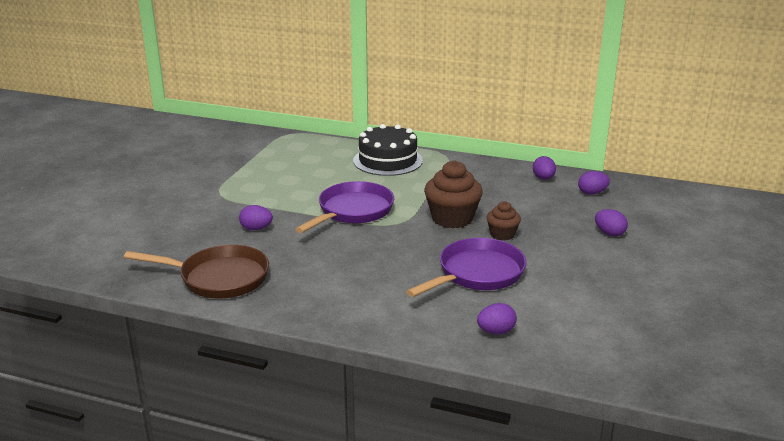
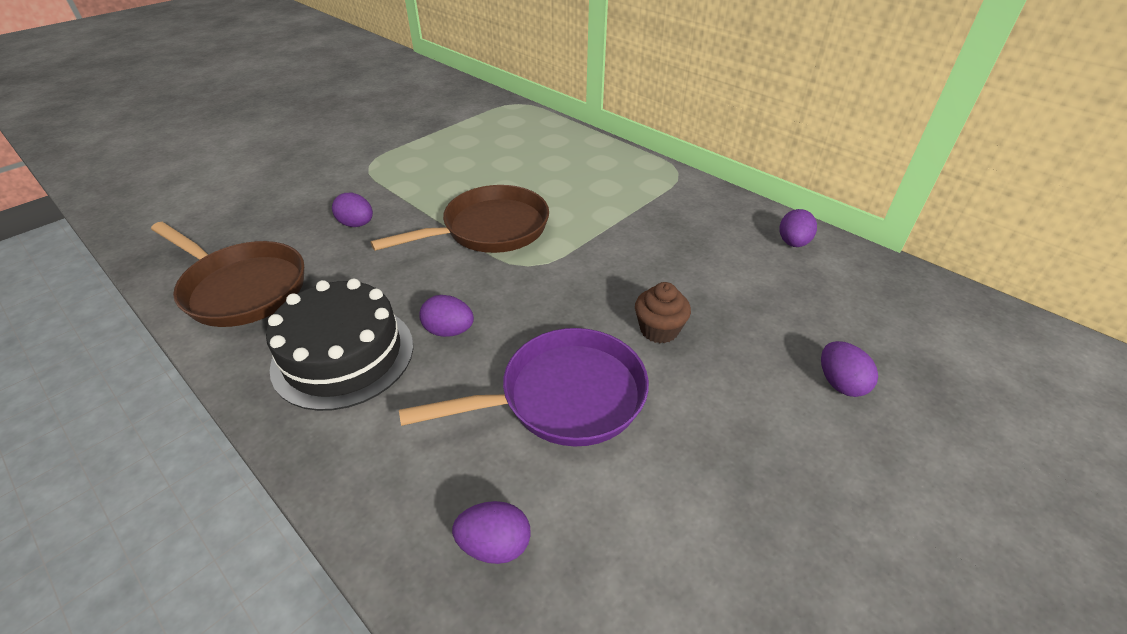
camera: 25 degrees right, 15 degrees up
(353, 211) = (489, 229): purple pan -> brown pan
(387, 160) = (598, 163): black cake -> black cake (343, 355)
(452, 218) = (607, 278): brown cupcake -> none
(592, 193) = (856, 290): purple egg -> purple egg (449, 331)

